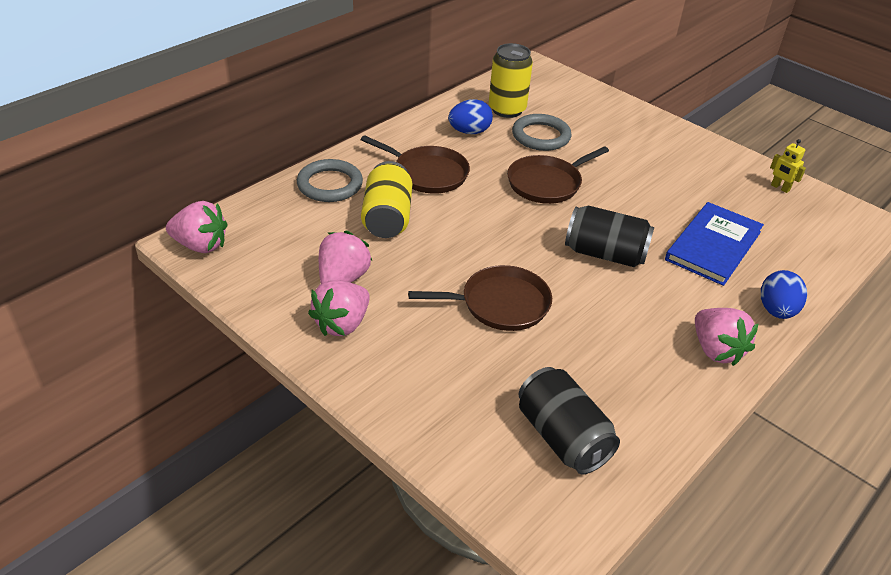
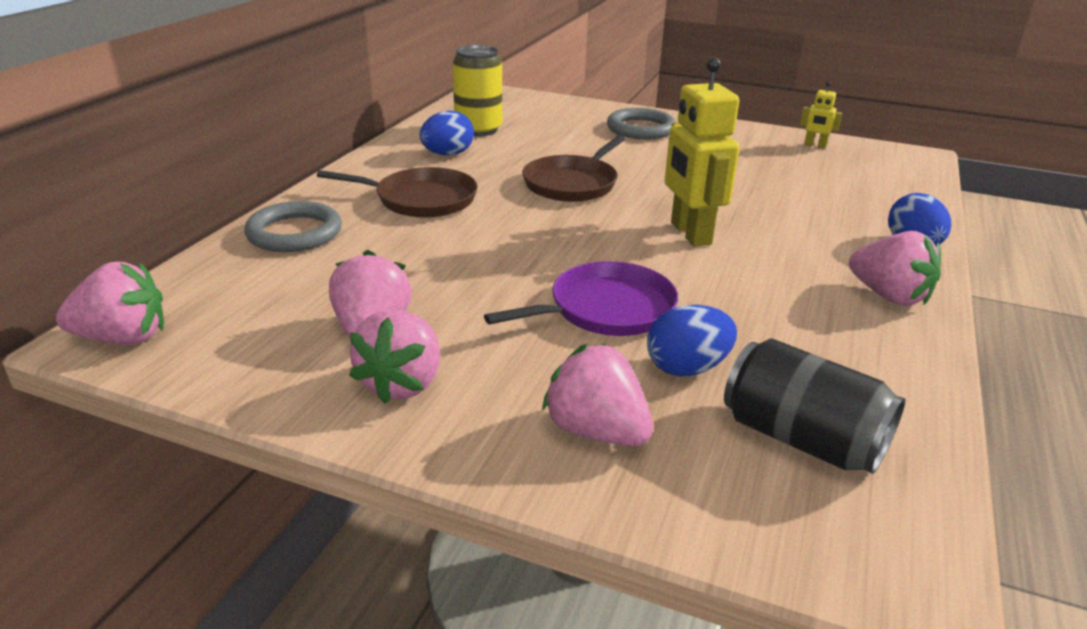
camera: 20 degrees left, 10 degrees down
(387, 218) = (395, 251): yellow can -> none
(438, 391) = (596, 431): none -> pink strawberry
(500, 304) = (606, 309): brown pan -> purple pan
(524, 365) = (687, 368): none -> blue egg
(541, 136) = (534, 145): grey ring -> grey ring (641, 129)
(605, 254) = (690, 234): black can -> yellow robot
(713, 246) = (796, 203): blue book -> none

